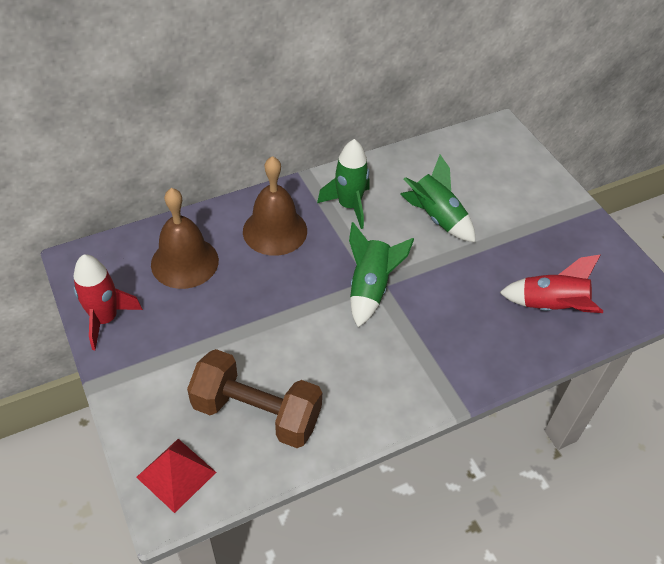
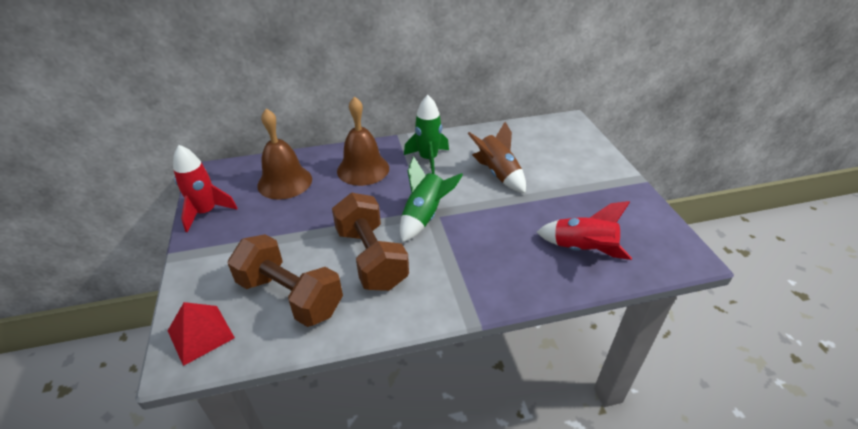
camera: 15 degrees right, 10 degrees down
(328, 351) = (371, 258): none -> brown dumbbell
(437, 218) = (498, 174): green rocket -> brown rocket

